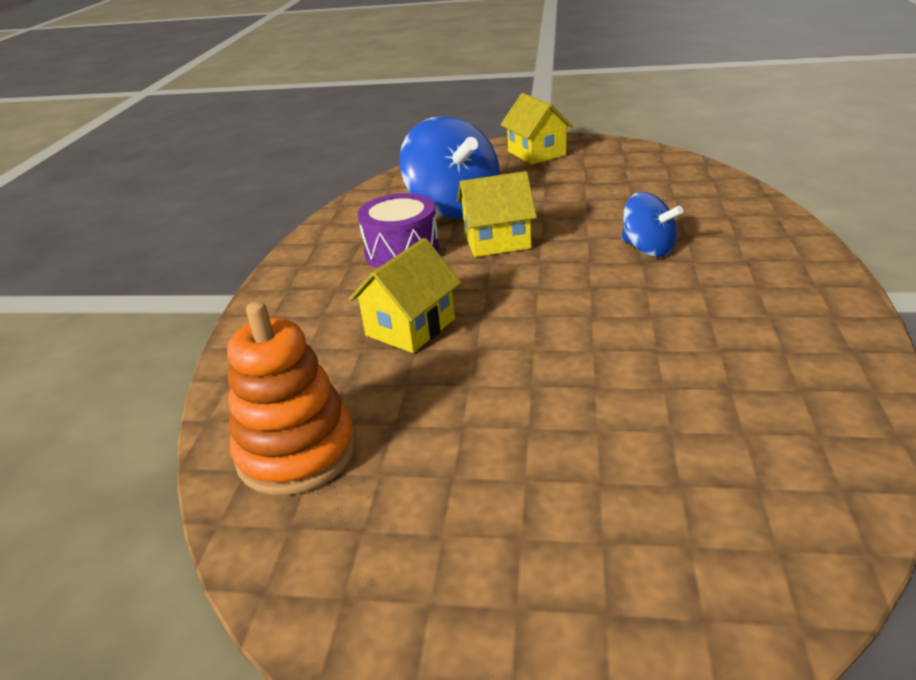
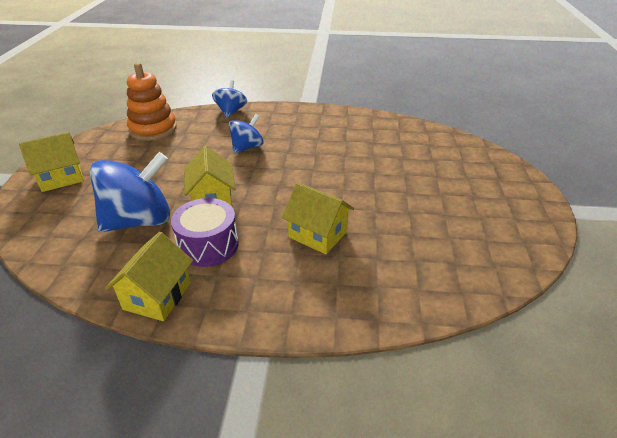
camera: 95 degrees left, 5 degrees up
(296, 452) = (442, 271): orange stacking toy -> orange stacking toy (153, 129)
(328, 237) = (157, 296): none -> yellow house
(773, 221) = (231, 111): none -> blue spinning top

